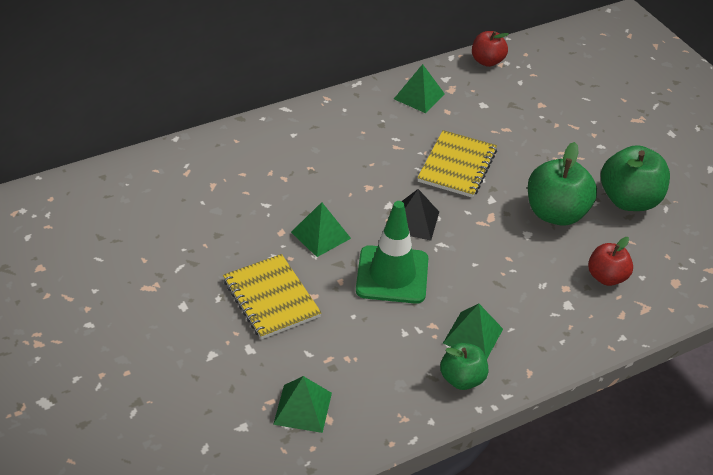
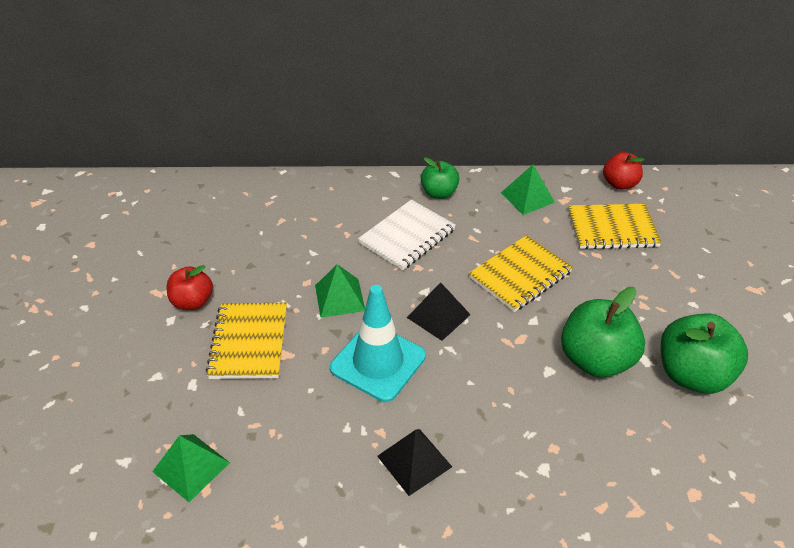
camera: 30 degrees right, 0 degrees up
(340, 163) = (407, 236): none -> white notebook
(392, 275) = (378, 362): green traffic cone -> turquoise traffic cone
(462, 379) = (369, 506): green apple -> green apple (439, 193)
(473, 336) = (414, 461): green pyramid -> black pyramid
(505, 103) = (612, 229): none -> yellow notebook
(606, 277) = (610, 454): red apple -> red apple (193, 302)

